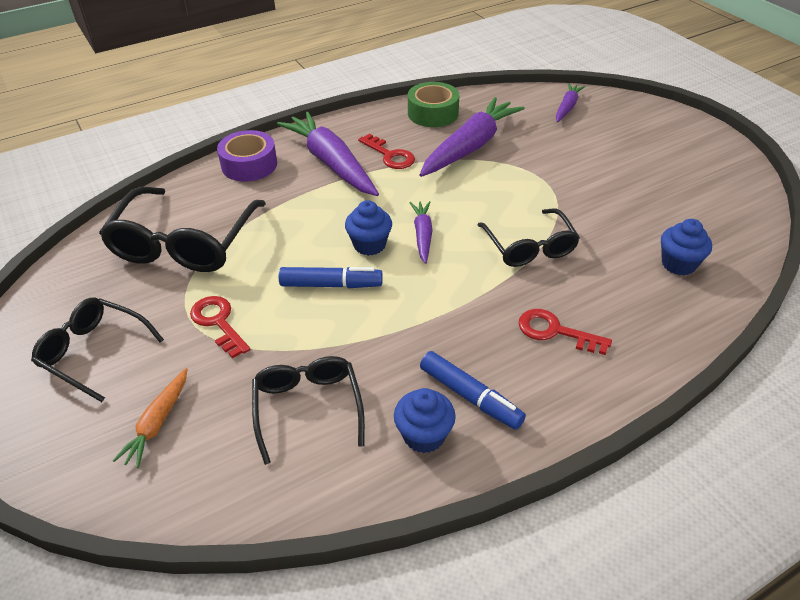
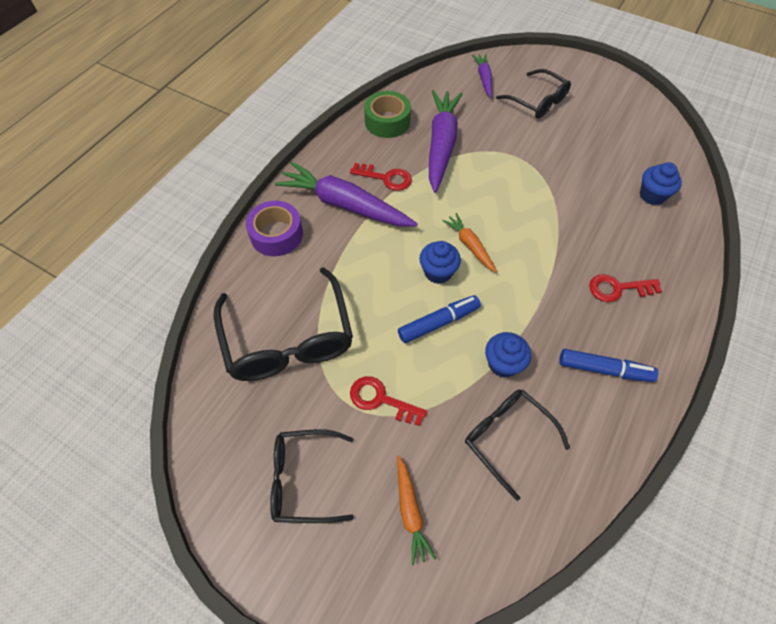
camera: 30 degrees left, 15 degrees up
(423, 235) = (470, 245): purple carrot -> orange carrot
(424, 435) = (599, 416): blue cupcake -> blue cupcake (503, 364)
(529, 247) = (551, 223): black glasses -> black glasses (537, 101)

